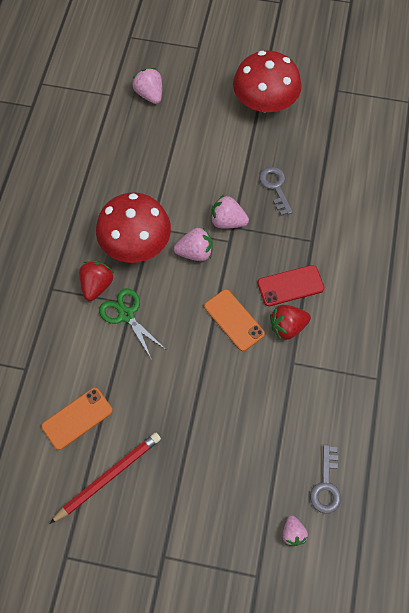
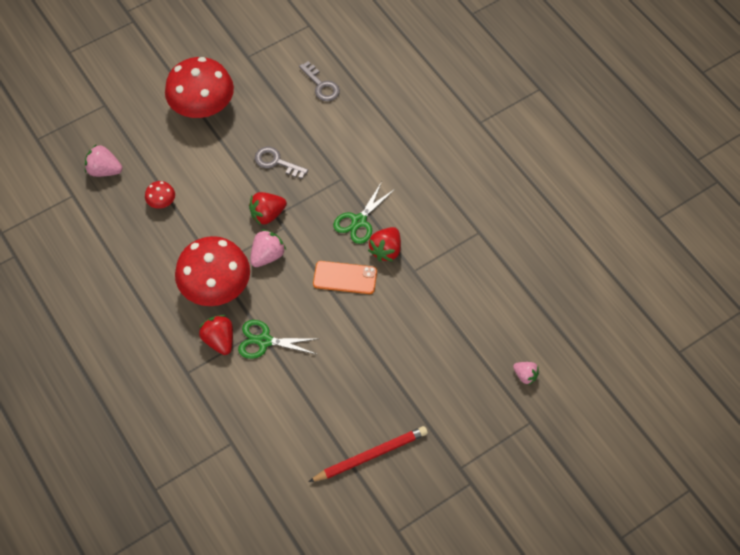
camera: 45 degrees left, 5 degrees down
(77, 418) = (307, 440): orange phone -> none
(108, 477) = (370, 455): red pencil -> red pencil turned 60 degrees clockwise
(164, 149) = (161, 202): none -> red mushroom
(227, 221) = (267, 214): pink strawberry -> red strawberry
(290, 285) = (359, 221): red phone -> green scissors
(326, 485) = (515, 327): grey key -> grey key (321, 85)

